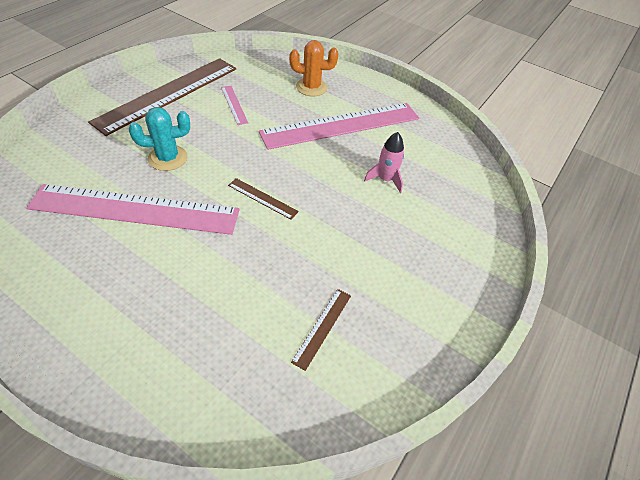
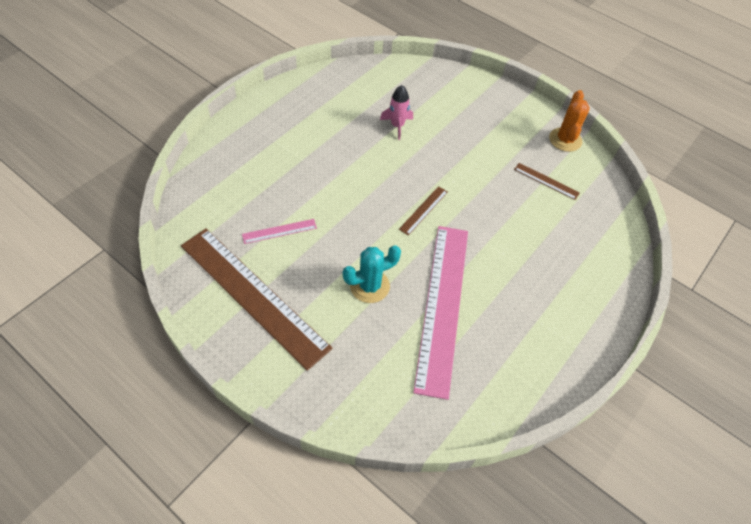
camera: 85 degrees left, 5 degrees up
(167, 158) = (369, 286): turquoise cactus -> turquoise cactus turned 75 degrees clockwise
(311, 87) = (252, 162): orange cactus -> orange cactus (565, 140)
(341, 125) = (320, 145): pink ruler -> none

